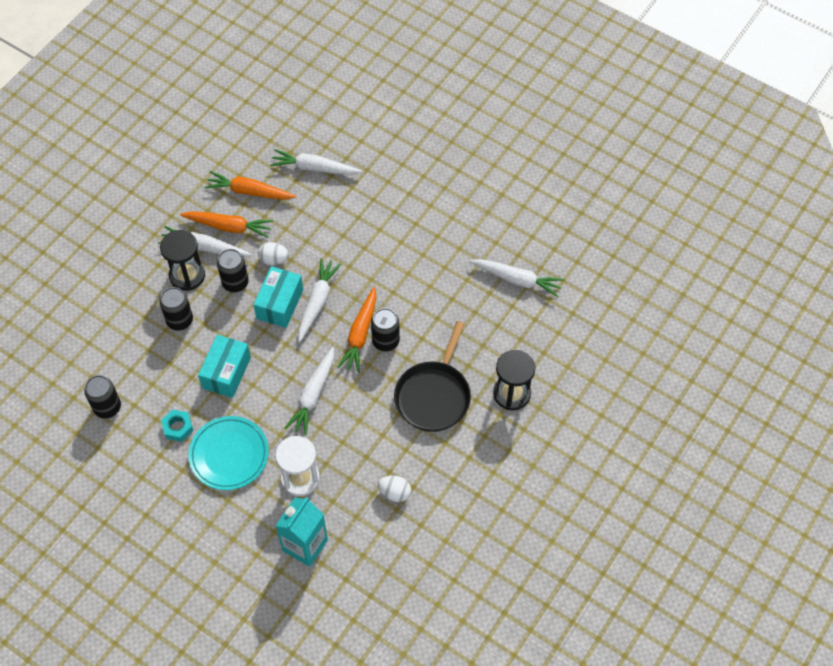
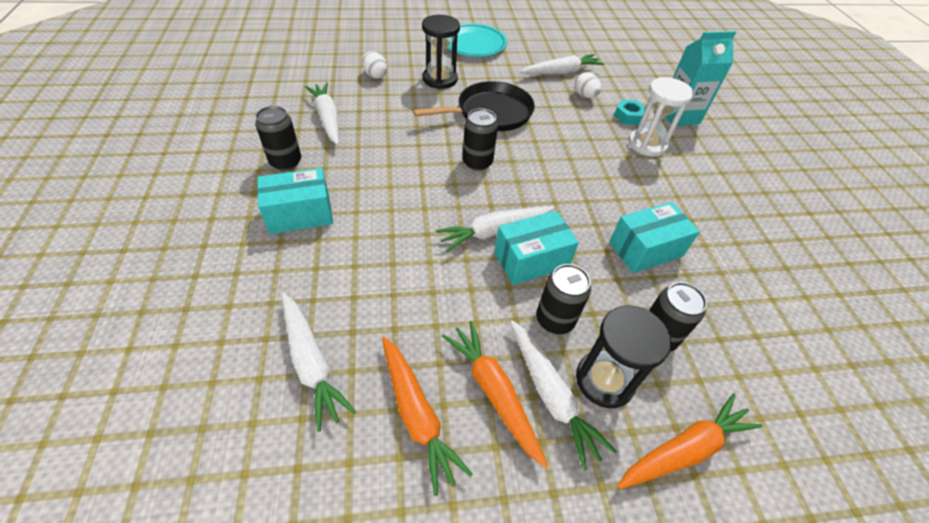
camera: 135 degrees left, 10 degrees down
(107, 407) = (808, 321): black can -> black can (286, 162)
(178, 427) = (734, 246): turquoise nut -> turquoise nut (628, 116)
(229, 455) = (696, 195): turquoise plate -> turquoise plate (474, 44)
(274, 260) = (488, 304): white egg -> white egg (375, 75)
(313, 395) = (581, 177): white carrot -> white carrot (561, 72)
(360, 334) = (490, 181): orange carrot -> orange carrot (685, 449)
(424, 213) = (300, 214): none -> turquoise box

